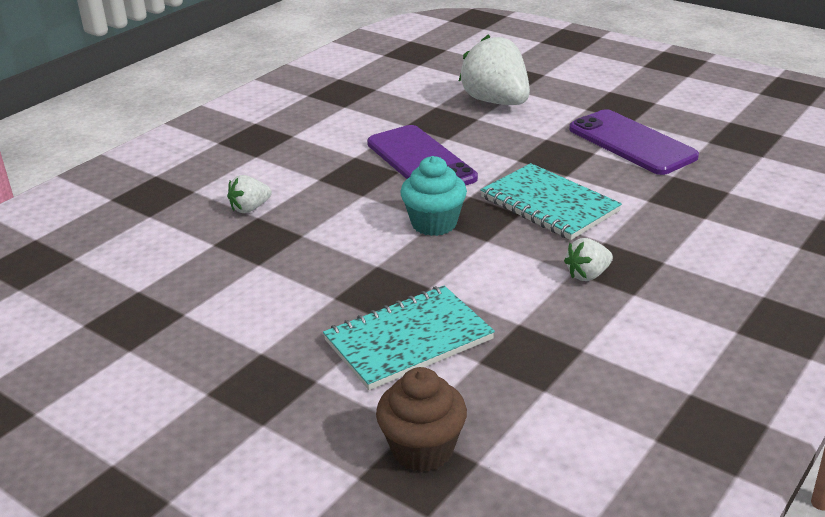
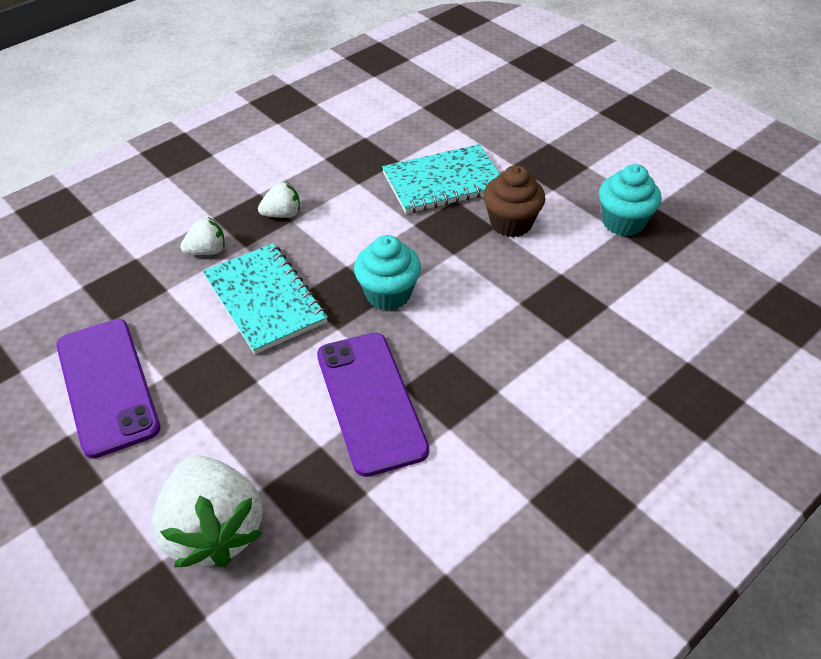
camera: 170 degrees left, 15 degrees up
(177, 324) = (623, 222): none -> turquoise cupcake
(250, 208) = (576, 352): white strawberry -> white strawberry (207, 251)
(422, 449) = (452, 116): brown cupcake -> brown cupcake (511, 223)

